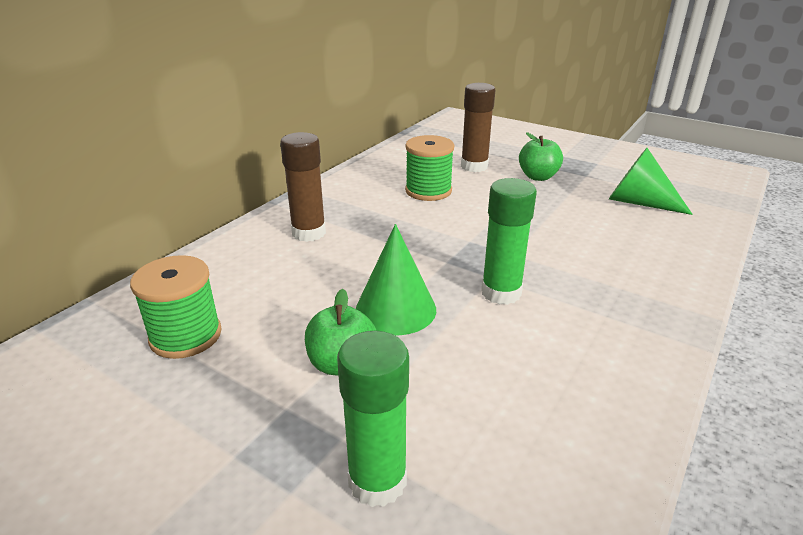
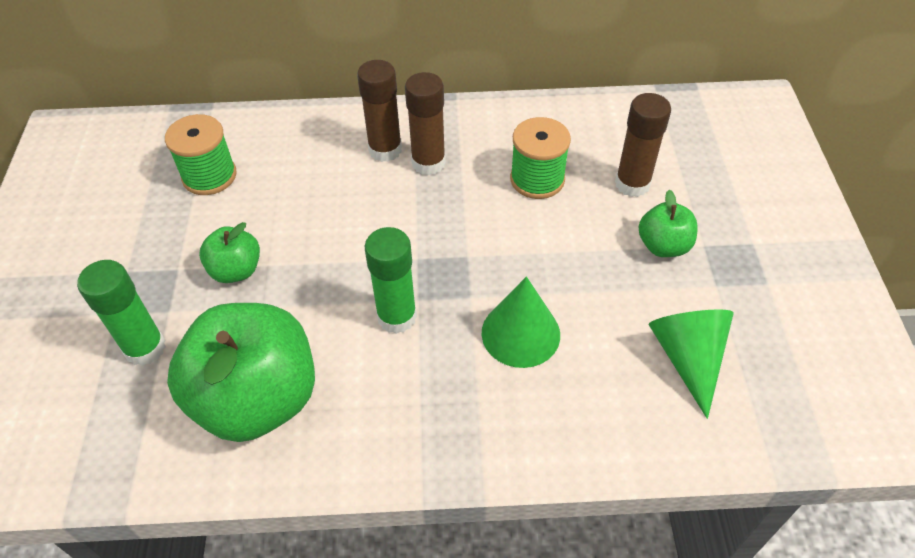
camera: 55 degrees right, 20 degrees up
(352, 221) = (428, 163): none -> brown glue stick
(395, 309) = (321, 263): green cone -> green cone (520, 333)
(530, 410) = (257, 399): none -> green apple

